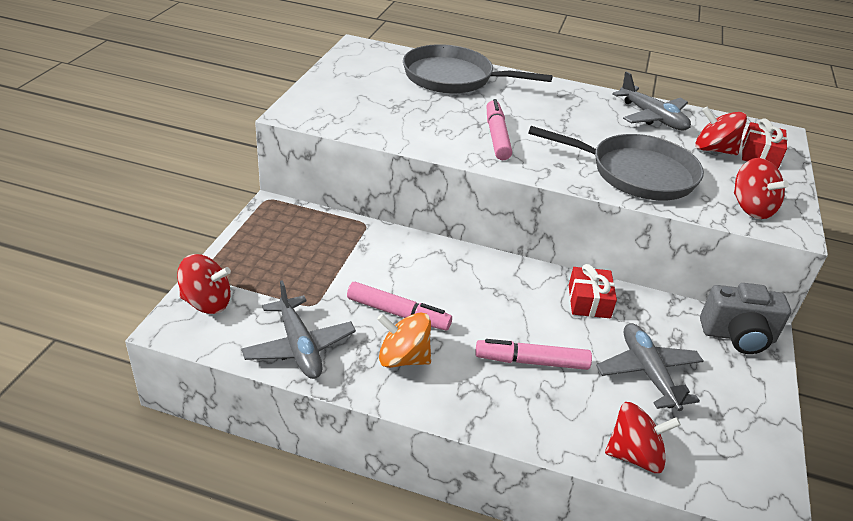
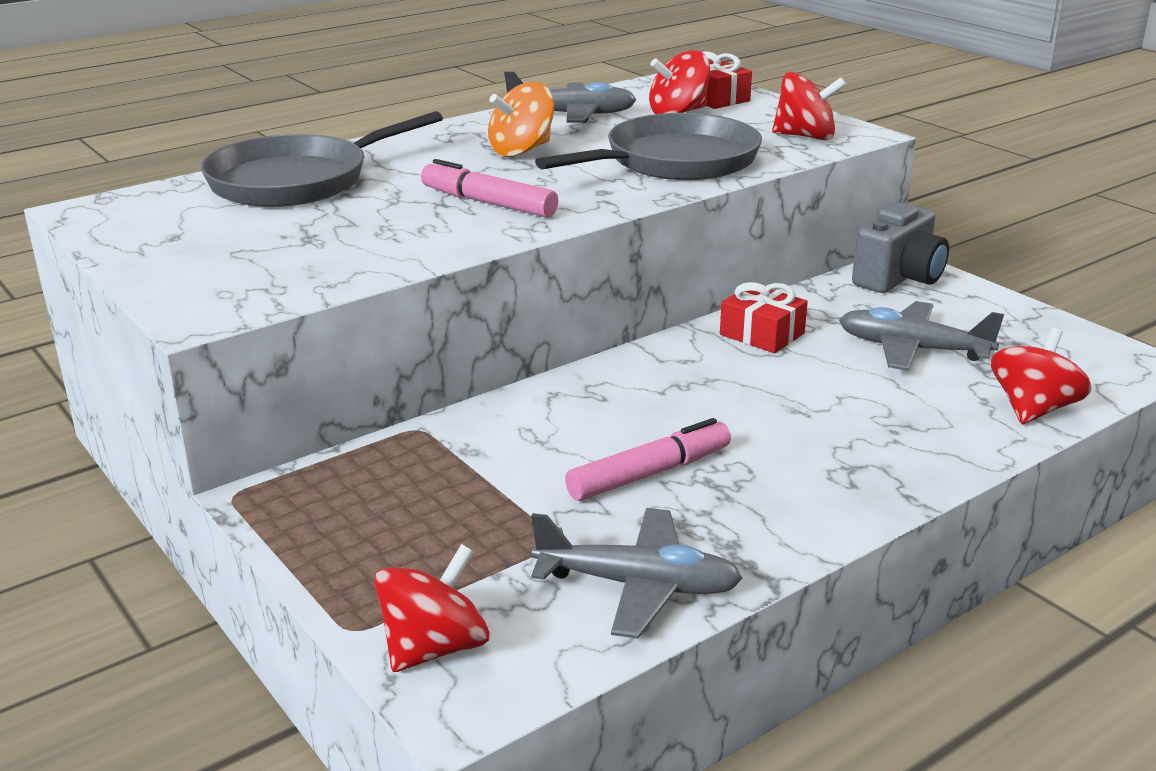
camera: 50 degrees left, 10 degrees down
(403, 358) = (745, 503): orange spinning top -> orange spinning top (521, 150)
(531, 361) = (833, 412): pink marker -> none

